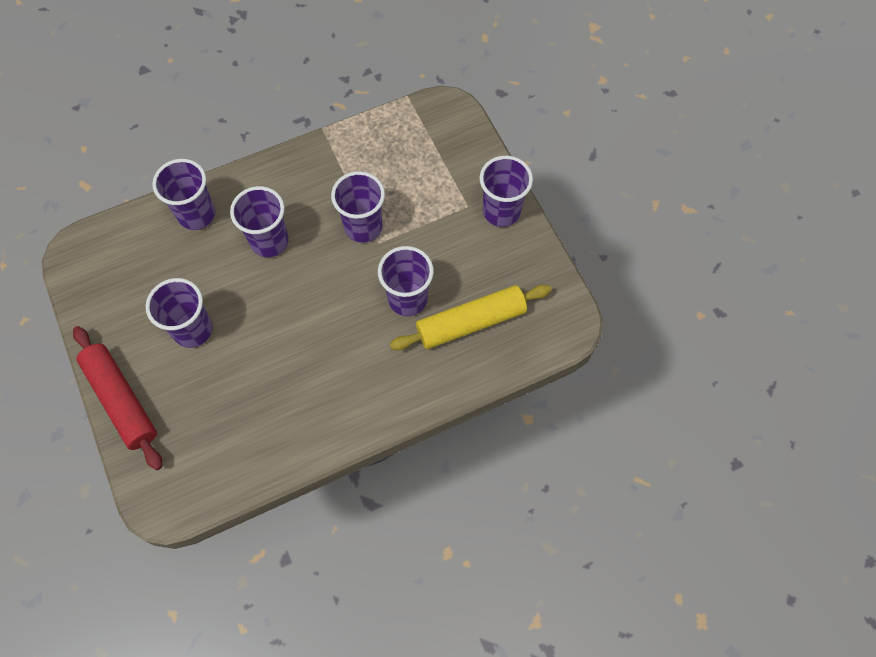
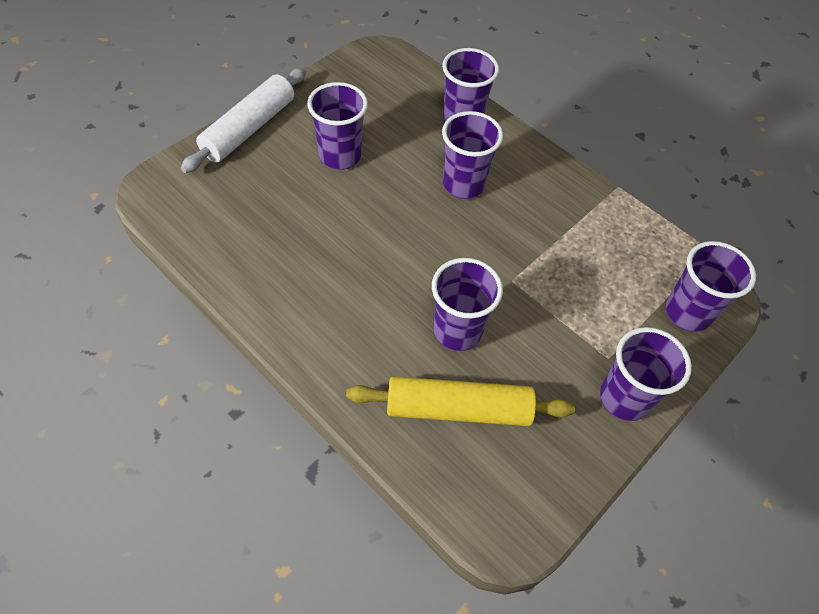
camera: 65 degrees right, 10 degrees down
(121, 400) = (249, 128): red rolling pin -> white rolling pin
(363, 227) = (523, 260): purple cup -> purple cup (687, 313)
(470, 322) = (458, 408): yellow rolling pin -> yellow rolling pin turned 45 degrees counterclockwise

